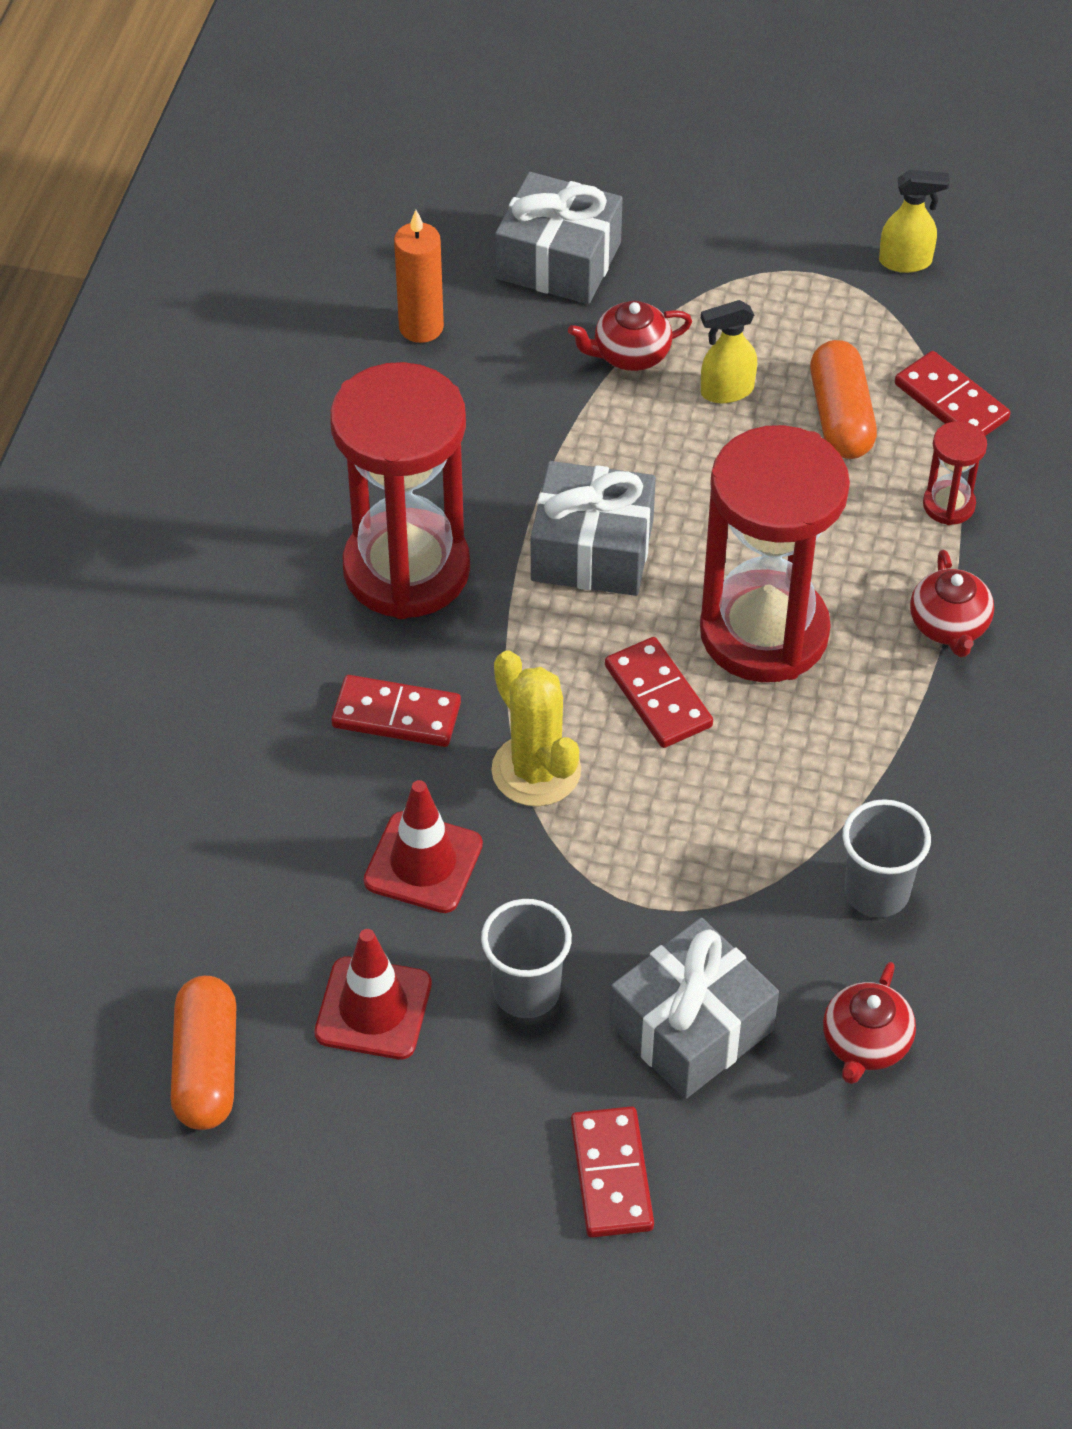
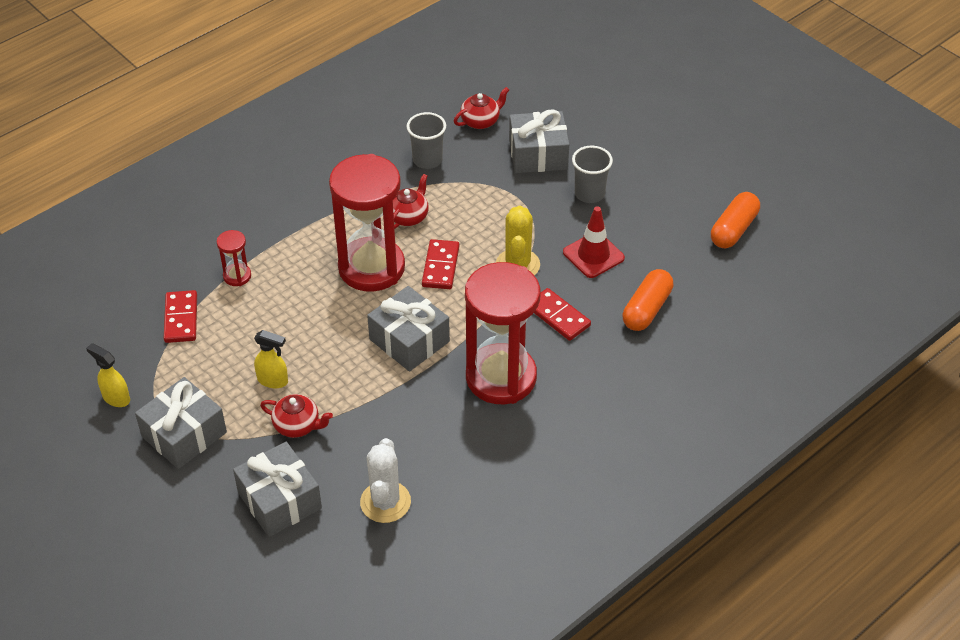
camera: 145 degrees left, 5 degrees down
(373, 1008) = (653, 217): red traffic cone -> none
(421, 327) = (385, 502): orange candle -> white cactus
(612, 1175) = (606, 129): red domino -> none
(765, 267) = (184, 434): none -> grey gift
(840, 416) = (236, 339): orange capsule -> orange capsule (647, 309)
(949, 626) = (295, 231): red teapot -> red teapot (408, 216)

